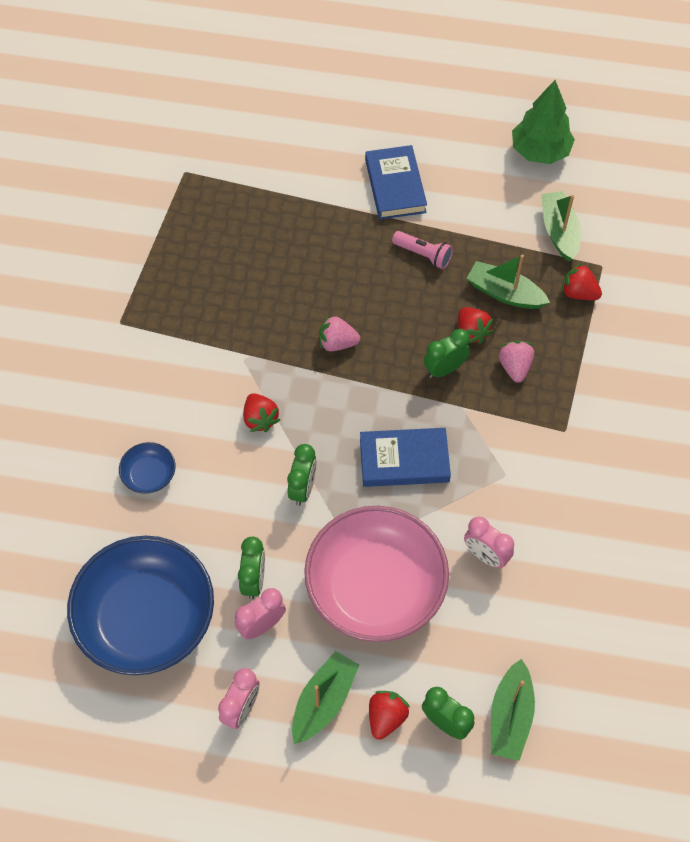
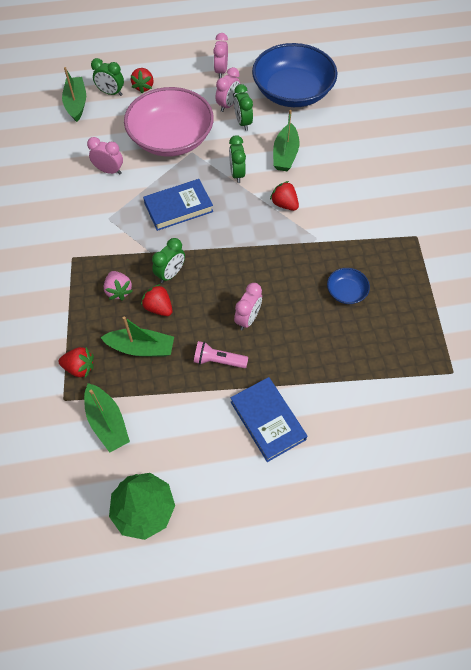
camera: 160 degrees right, 0 degrees up
(149, 474) = (335, 155): blue bowl -> blue bowl (346, 292)
(323, 701) = (179, 84): green boat -> green boat (285, 154)
(337, 343) = (256, 268): pink strawberry -> none
(373, 288) = (248, 319): none -> pink clock

